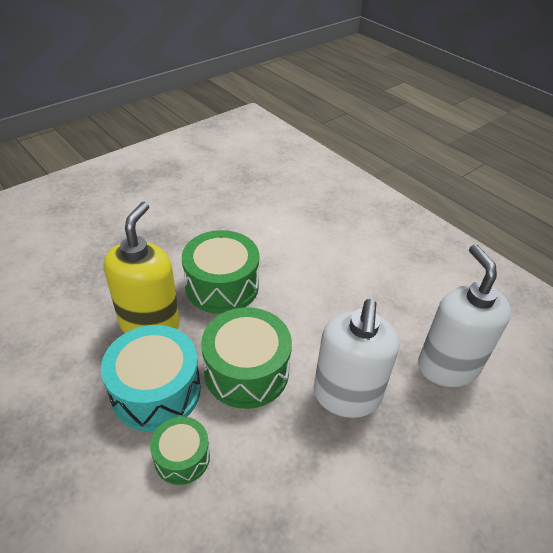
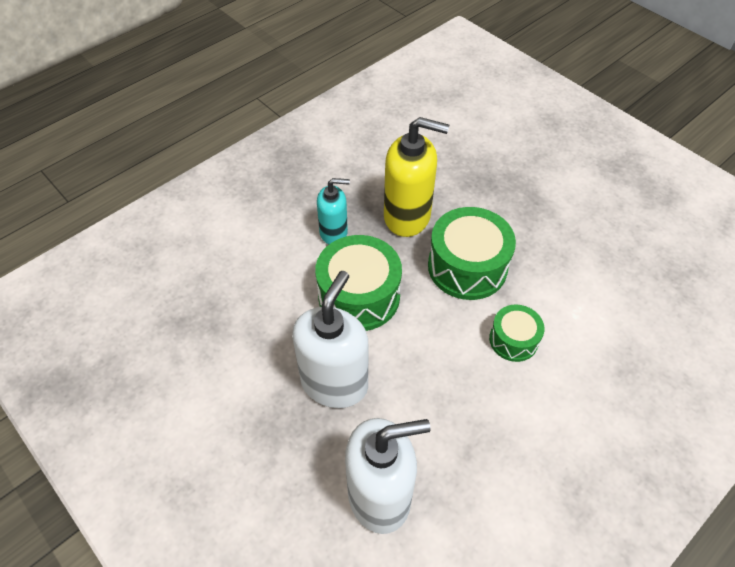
camera: 90 degrees right, 10 degrees up
(156, 391) = (334, 232): turquoise drum -> turquoise soap dispenser
(182, 457) = (272, 258): green drum -> green drum (513, 340)
(346, 396) = (334, 383): white soap dispenser -> white soap dispenser turned 105 degrees clockwise

